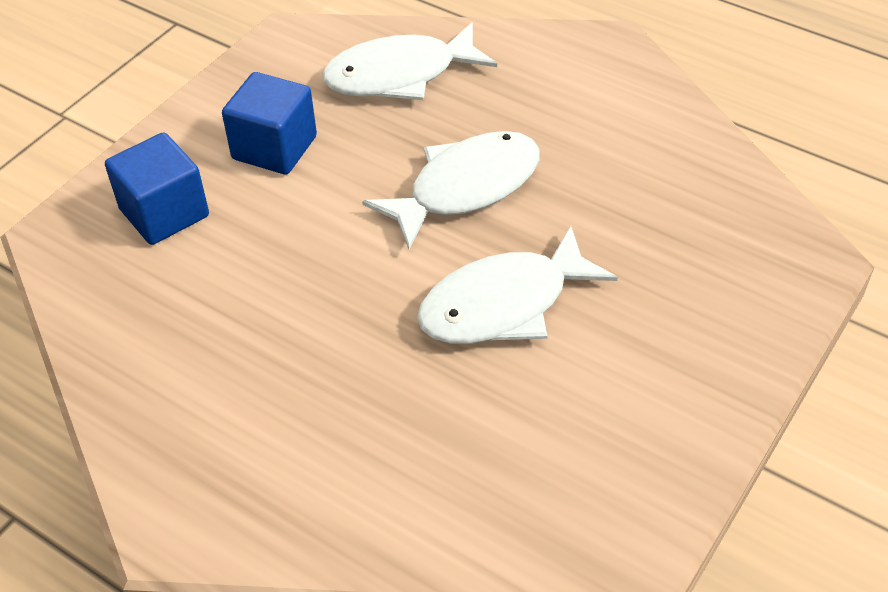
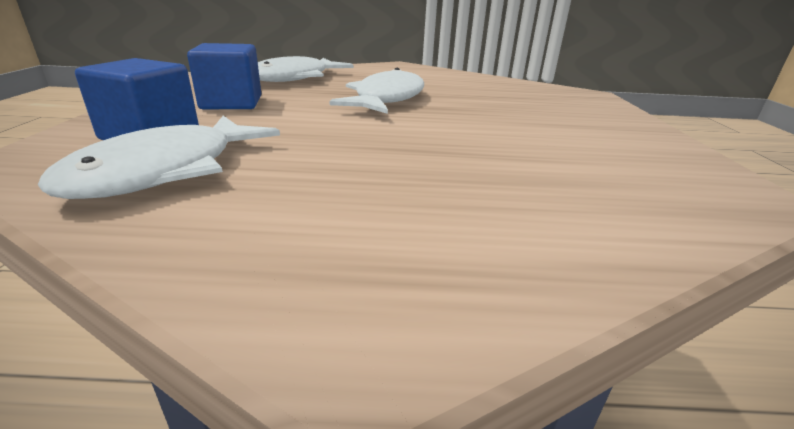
camera: 35 degrees left, 20 degrees down
(504, 304) = (476, 126): white fish -> white fish (166, 171)

